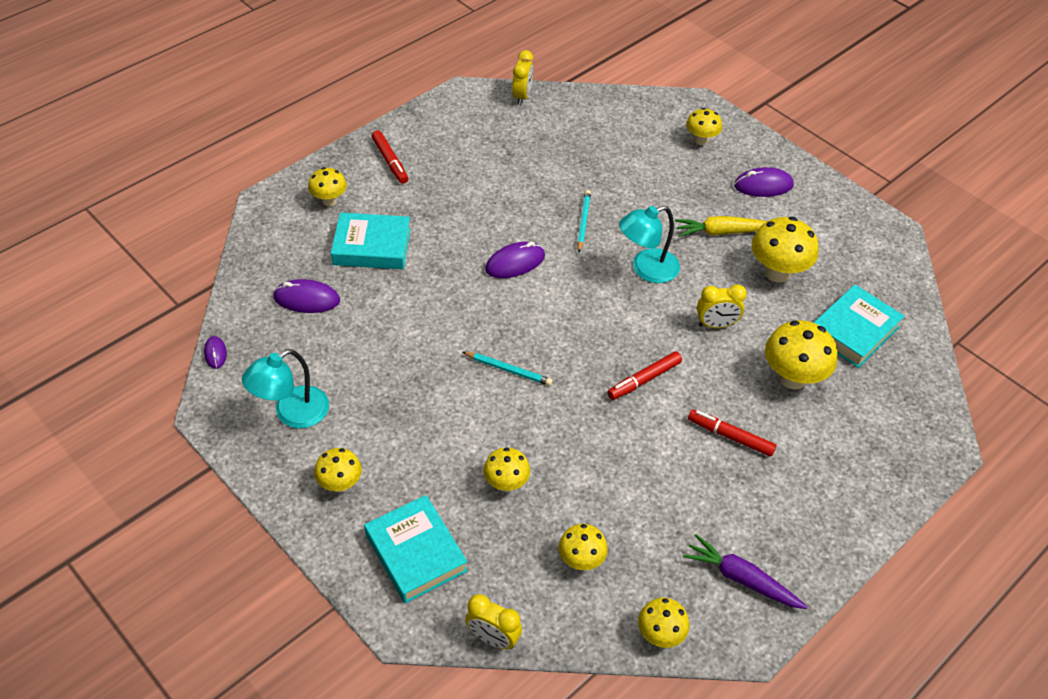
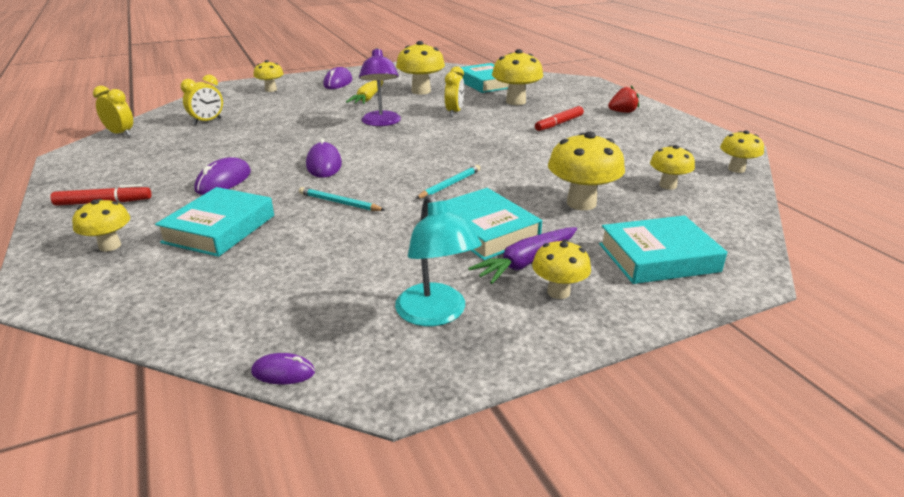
camera: 70 degrees left, 20 degrees down
(306, 299) = (256, 281): purple mouse -> purple mouse (223, 181)
(424, 417) = (485, 230): none -> turquoise book
(493, 638) = (754, 232): yellow clock -> yellow clock (207, 121)
(506, 483) = (581, 203): yellow mushroom -> yellow mushroom, size x1.65
(583, 222) = (306, 134): turquoise pencil -> turquoise pencil (339, 203)
(644, 380) = (492, 139): red marker -> none
(646, 269) = (381, 123): turquoise lamp -> purple lamp
(741, 579) = (683, 139): purple carrot -> purple carrot (526, 262)
(816, 504) = (622, 112): none -> red strawberry

